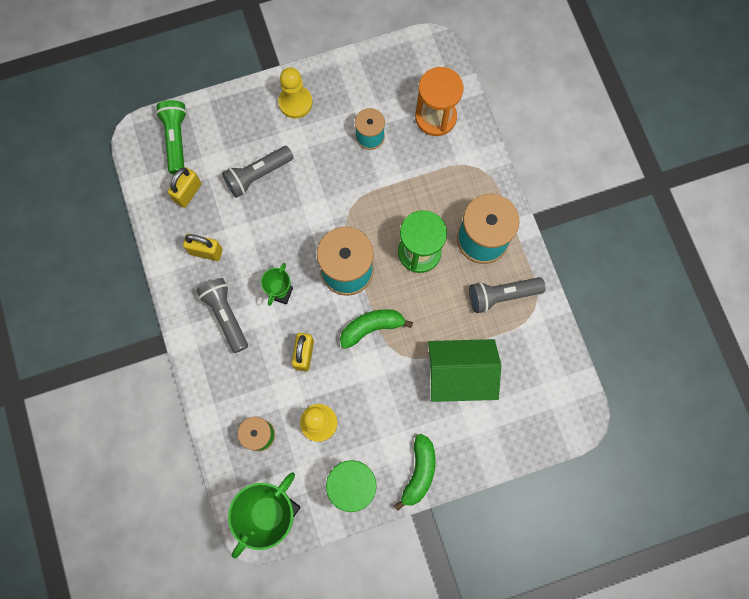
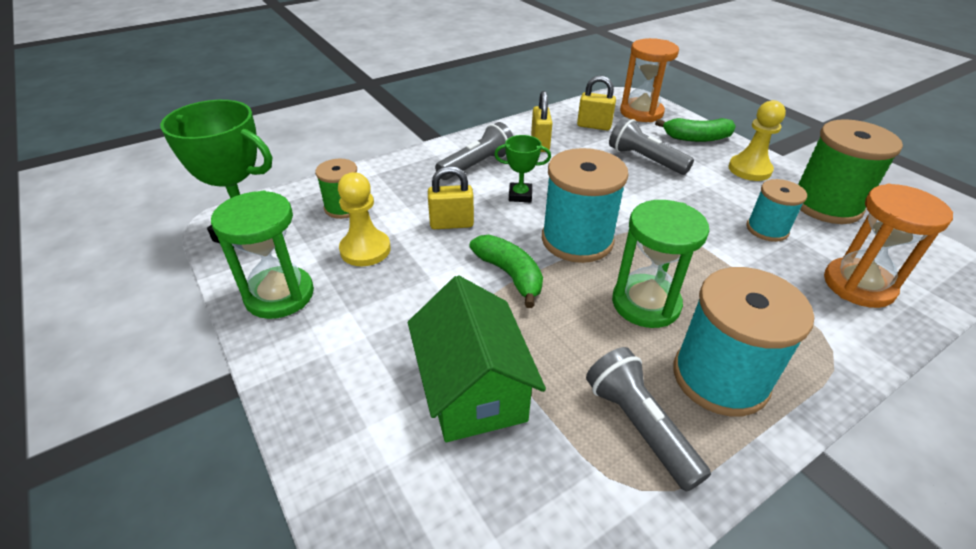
camera: 75 degrees right, 35 degrees down
(176, 140) = (641, 112): green flashlight -> orange hourglass
(354, 78) = (826, 205): none -> green spool
(419, 472) = (299, 365): green banana -> green banana (696, 138)

